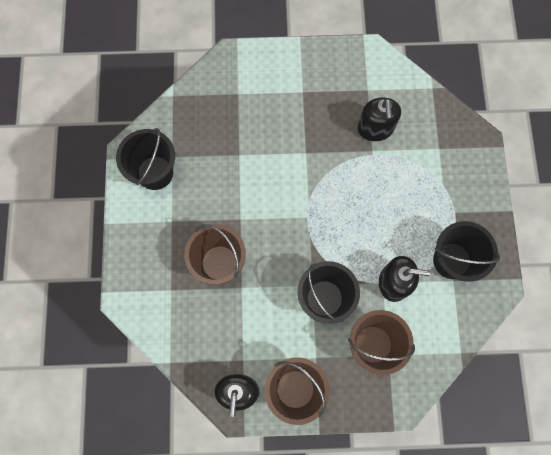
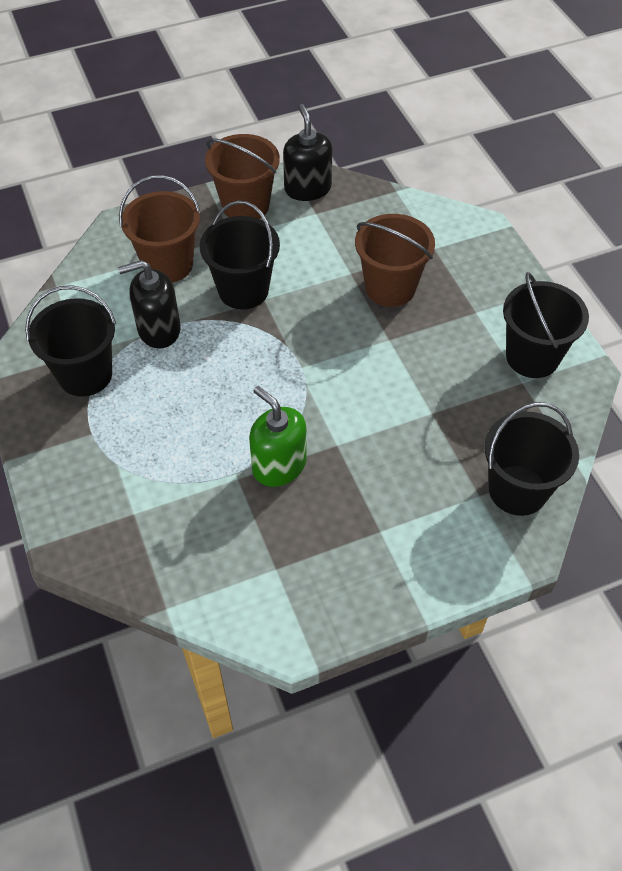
camera: 160 degrees right, 20 degrees down
(215, 89) = (517, 490): none -> black bucket
(345, 150) = (279, 465): none -> green soap dispenser
(375, 129) = (243, 511): black soap dispenser -> none

